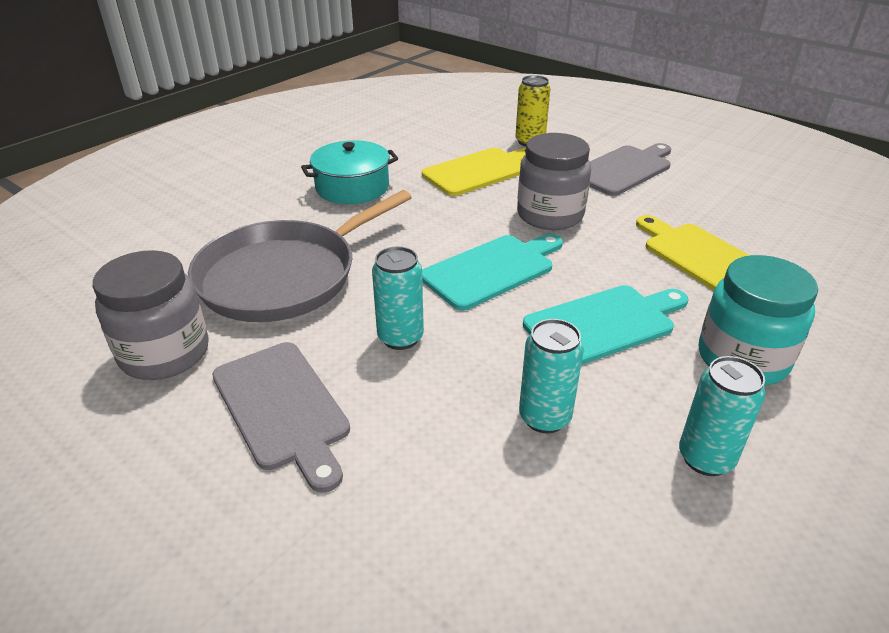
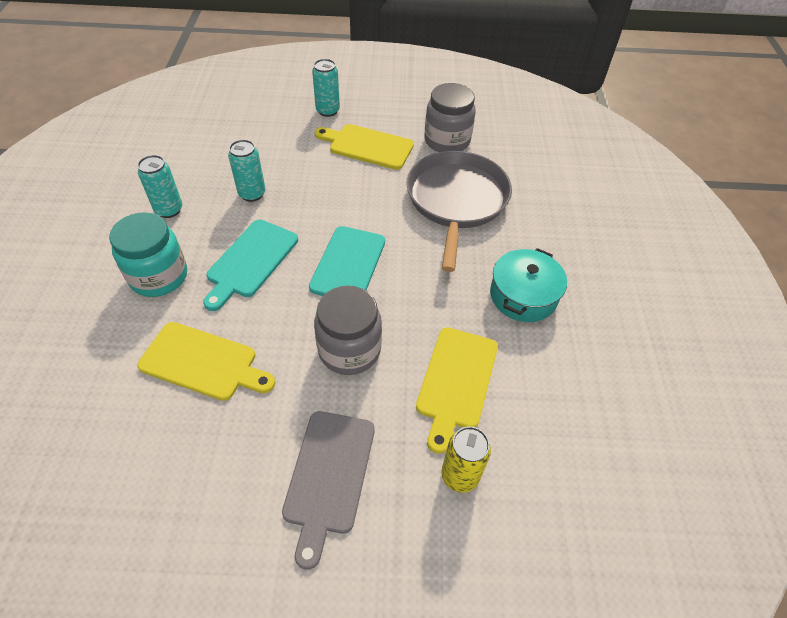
camera: 140 degrees right, 15 degrees up
(282, 408) = (367, 146): grey cutting board -> yellow cutting board
(400, 337) = (353, 198): turquoise can -> turquoise can (327, 111)

